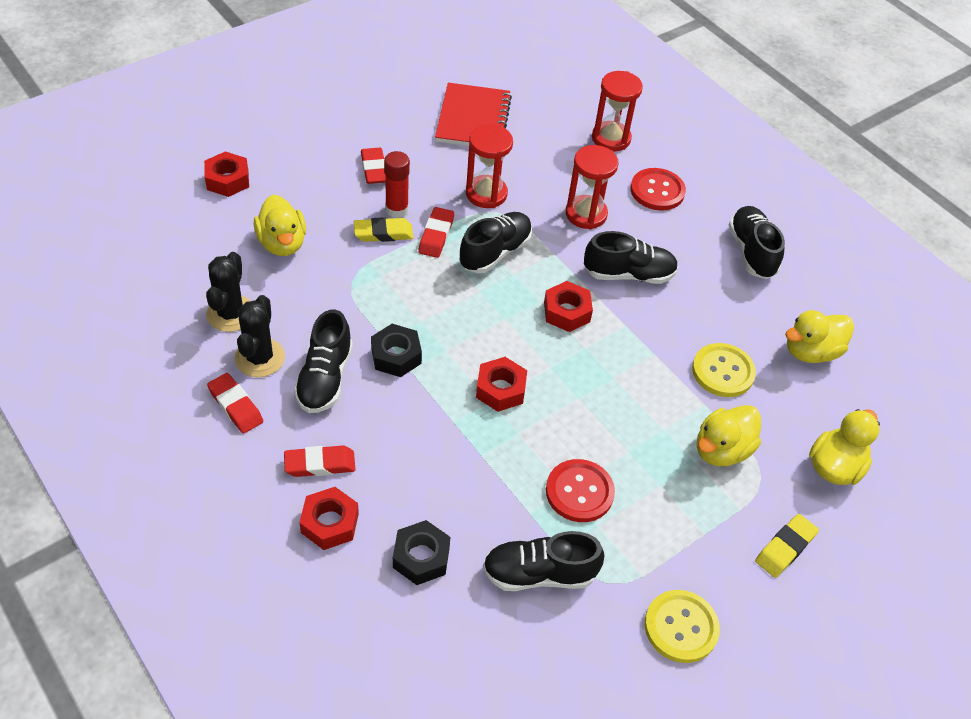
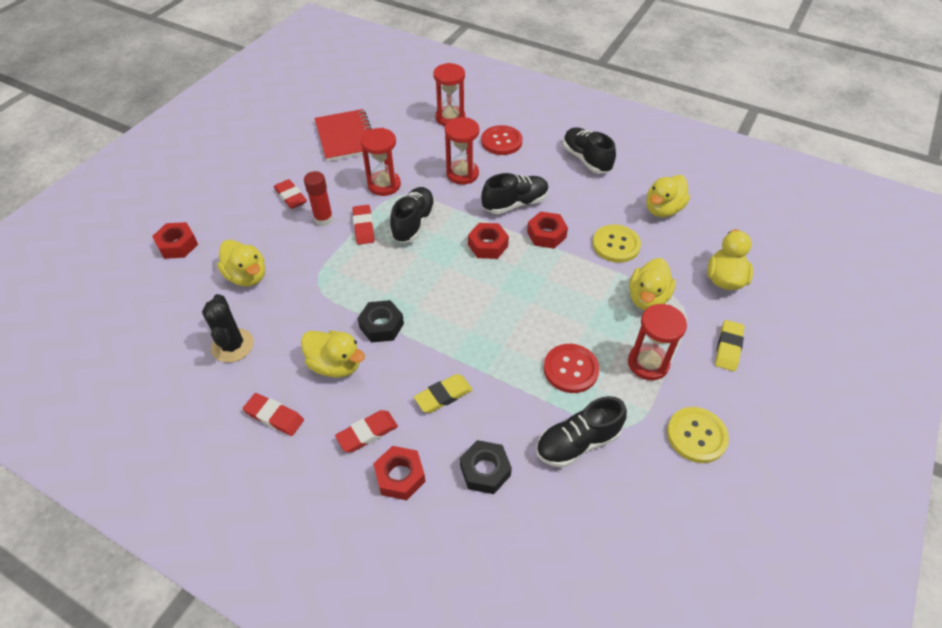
camera: 20 degrees left, 0 degrees up
(260, 358) = (274, 370): black cactus -> none
(325, 378) = (335, 365): black shoe -> yellow duck
(383, 233) = (323, 240): yellow eraser -> yellow eraser (443, 396)
(500, 389) = (472, 319): red nut -> red nut (546, 234)
(674, 524) = (648, 363): none -> red hourglass

